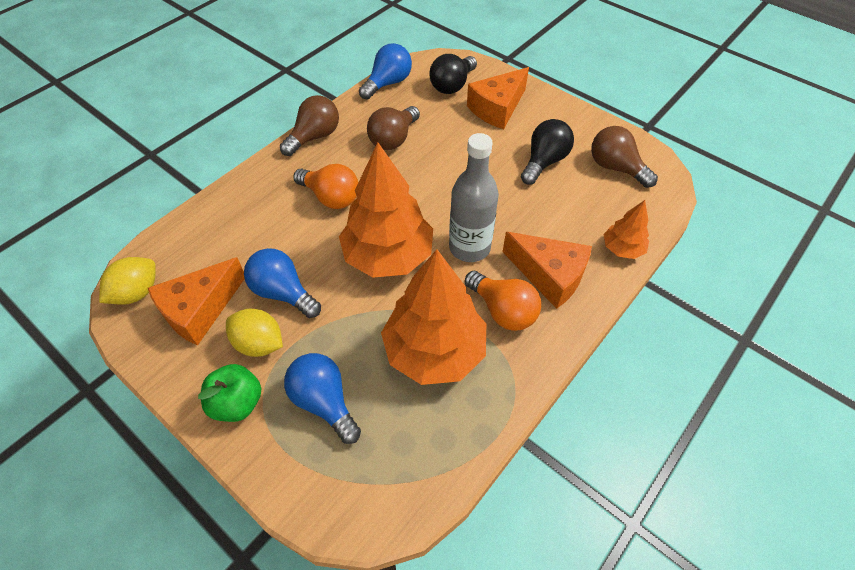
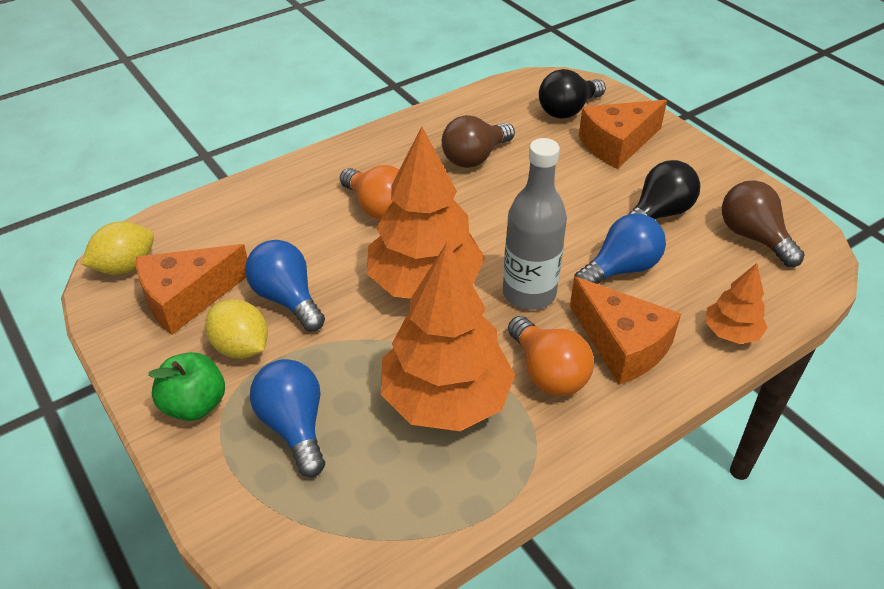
camera: 15 degrees right, 10 degrees down
(314, 137) = (381, 140): brown light bulb -> none
(388, 83) = (488, 96): blue light bulb -> blue light bulb (621, 269)

